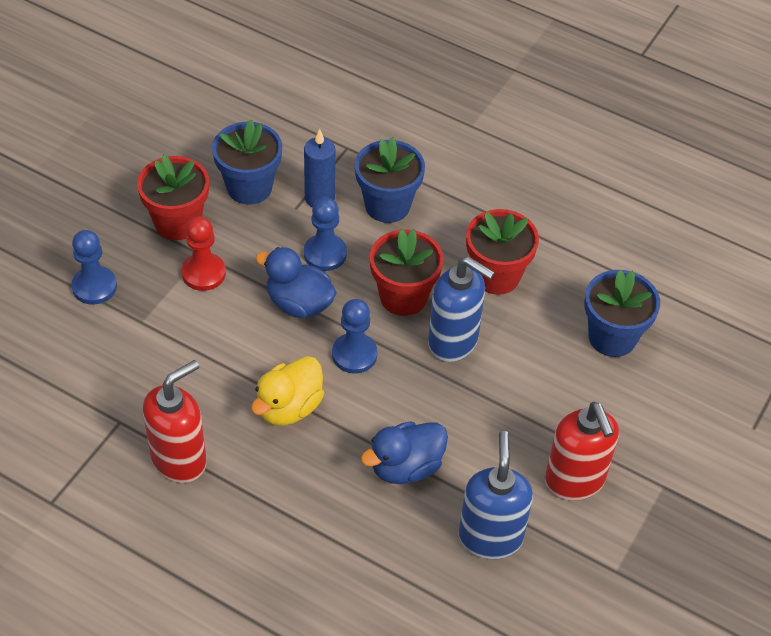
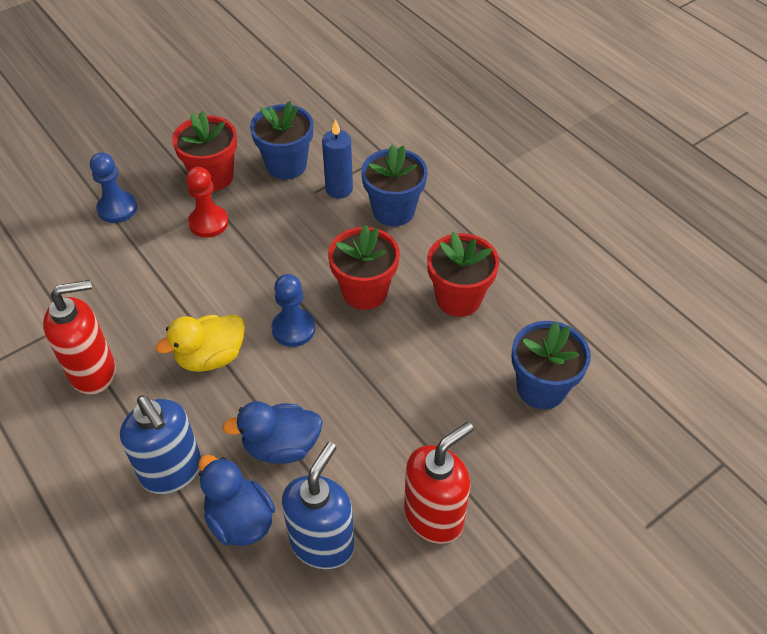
camera: 25 degrees right, 0 degrees up
(299, 303) = (271, 270): blue duck -> blue duck (240, 519)
(325, 254) = (317, 236): blue pawn -> none
(453, 341) = (388, 345): blue soap dispenser -> blue soap dispenser (172, 471)
(575, 481) = (434, 516): red soap dispenser -> red soap dispenser turned 135 degrees counterclockwise

